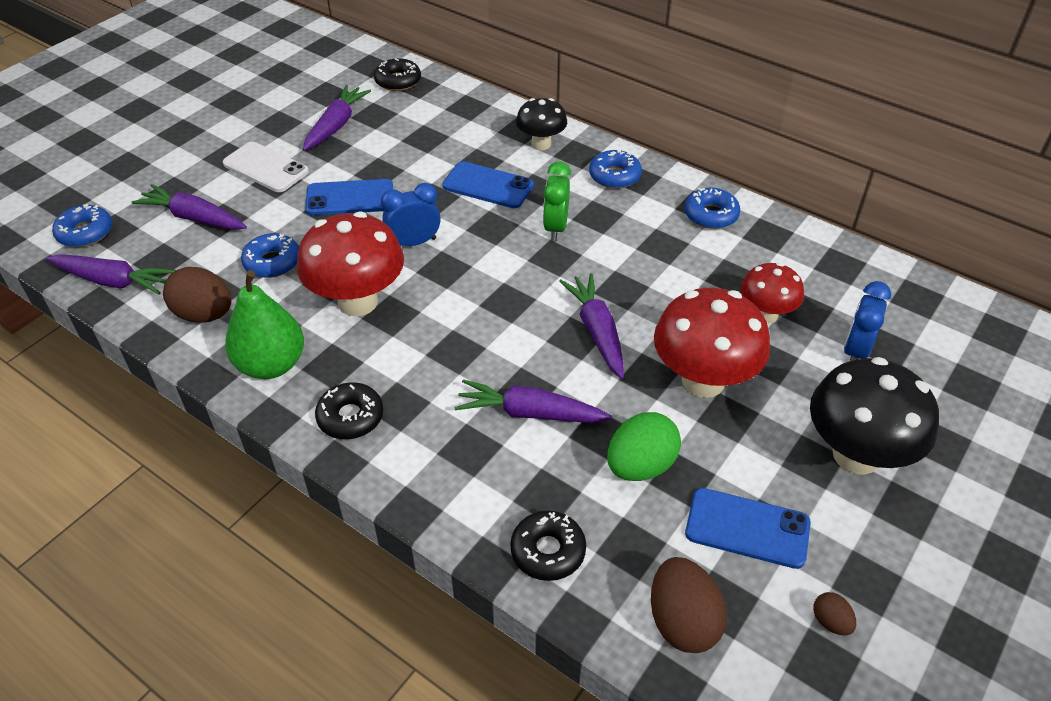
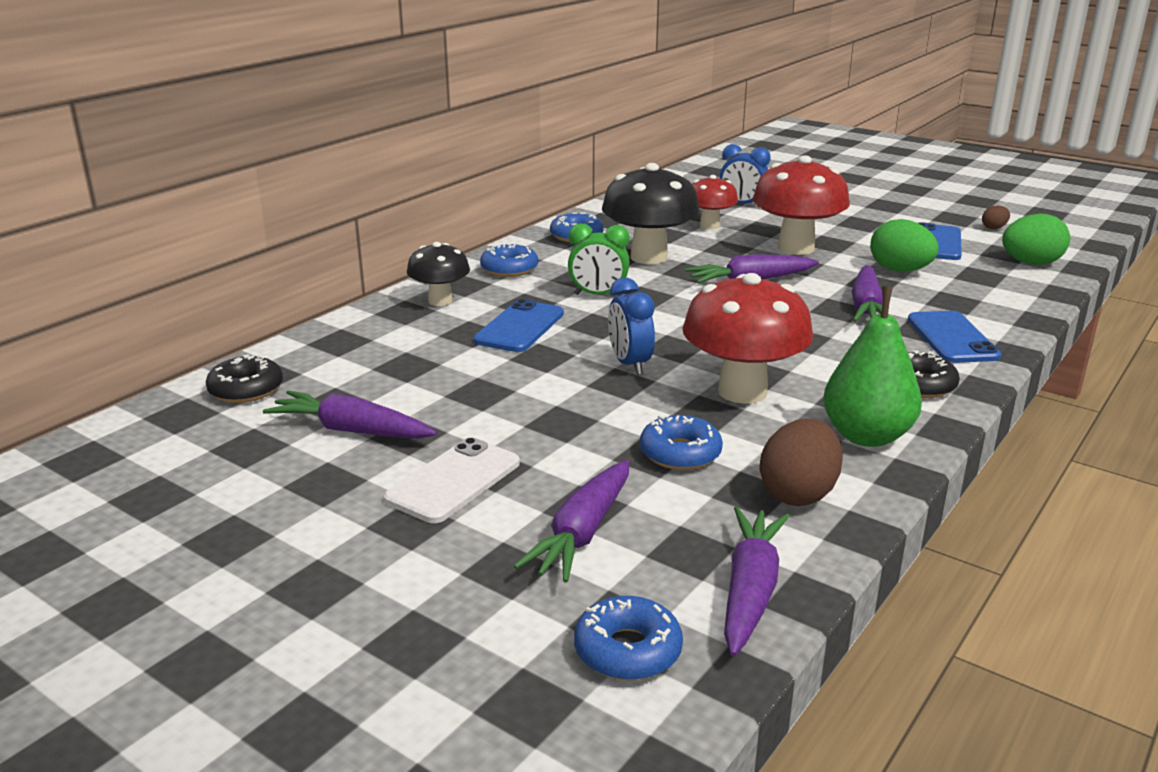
camera: 90 degrees left, 20 degrees down
(350, 198) = (538, 408): blue phone -> blue phone (952, 338)
(548, 551) = (1008, 301): black donut -> none
(682, 621) = (1030, 263): brown egg -> green egg
(856, 455) = (848, 212): black mushroom -> black mushroom (649, 257)

